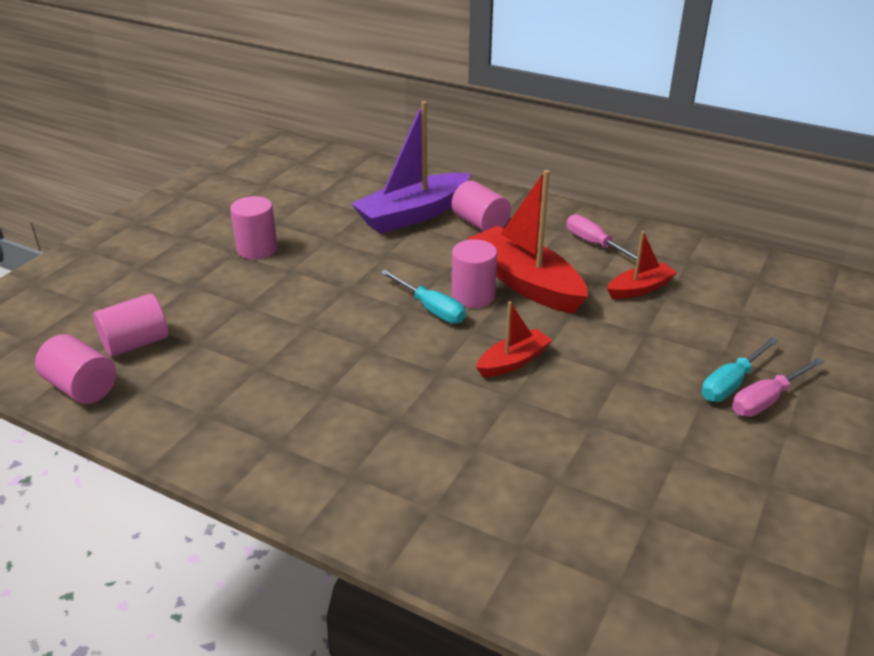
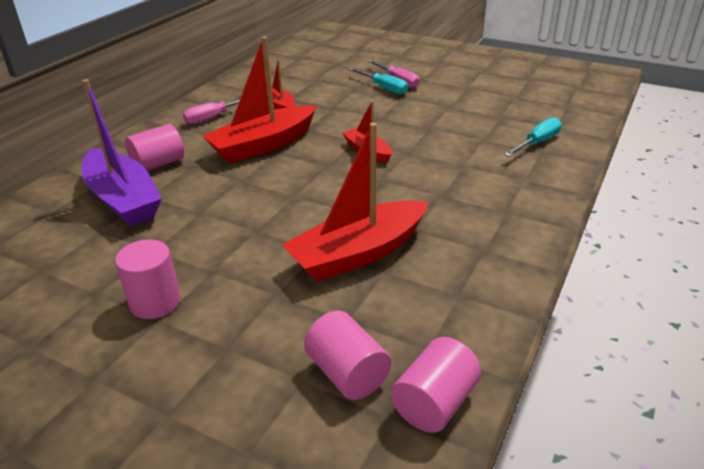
camera: 90 degrees left, 0 degrees up
(293, 351) = (358, 253): none -> red boat
(431, 309) = (296, 185): turquoise screwdriver -> turquoise screwdriver (537, 143)
(473, 296) = (279, 167): pink cylinder -> none

